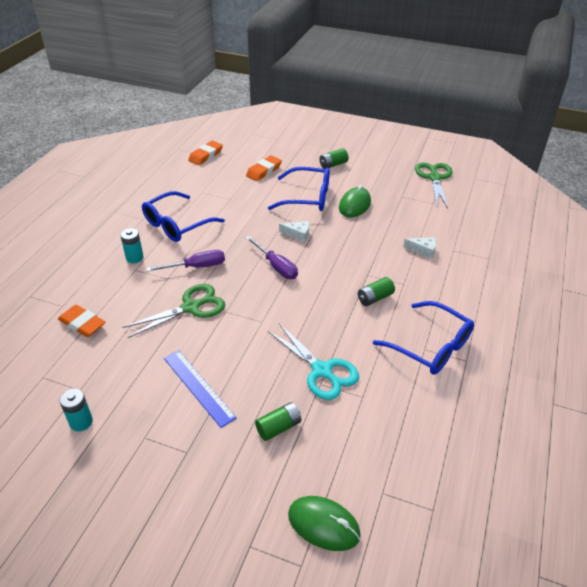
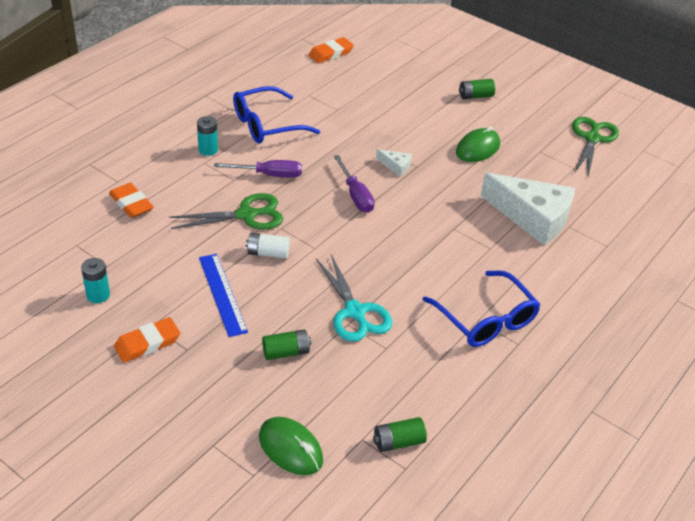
camera: 15 degrees right, 0 degrees up
(224, 337) = (268, 253): none -> white battery
(264, 171) = (390, 86): orange eraser -> orange eraser (147, 343)
(307, 197) = (427, 127): blue glasses -> none
(375, 298) = (449, 255): green battery -> green battery (398, 442)
(423, 250) = (532, 217): white cheese -> white cheese, size x2.41

